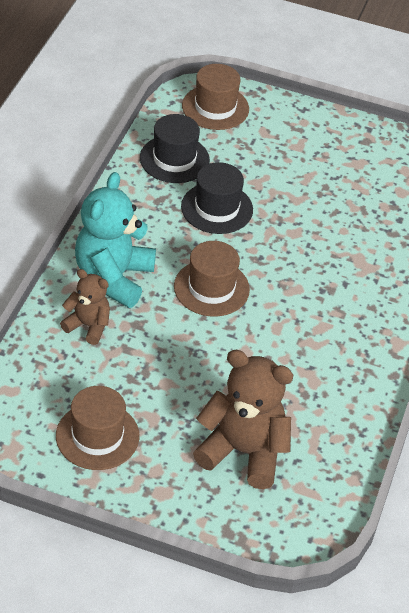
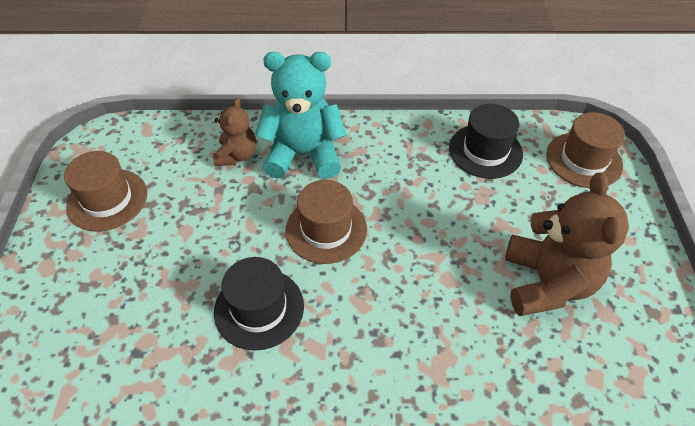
camera: 75 degrees right, 5 degrees up
(217, 208) = (440, 202): black hat -> black hat (259, 308)
(243, 452) = (109, 321): brown teddy bear -> brown teddy bear (547, 282)

